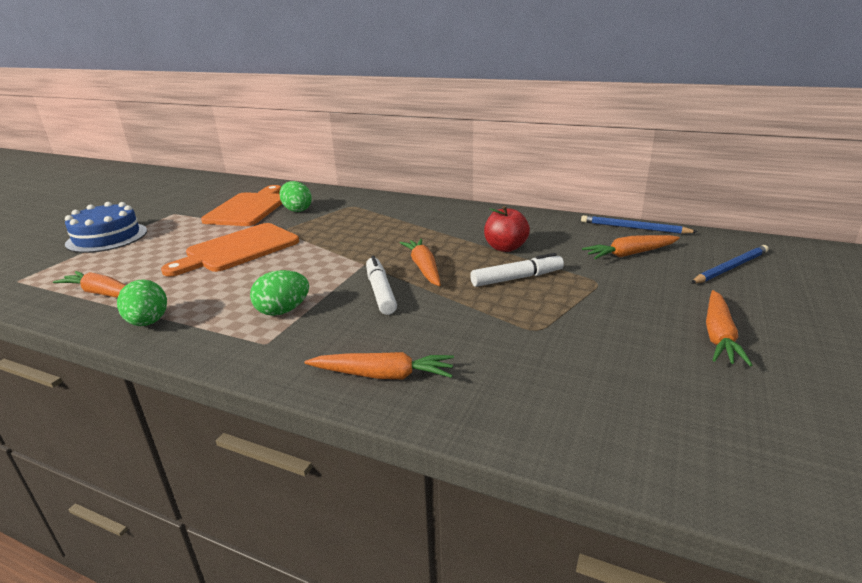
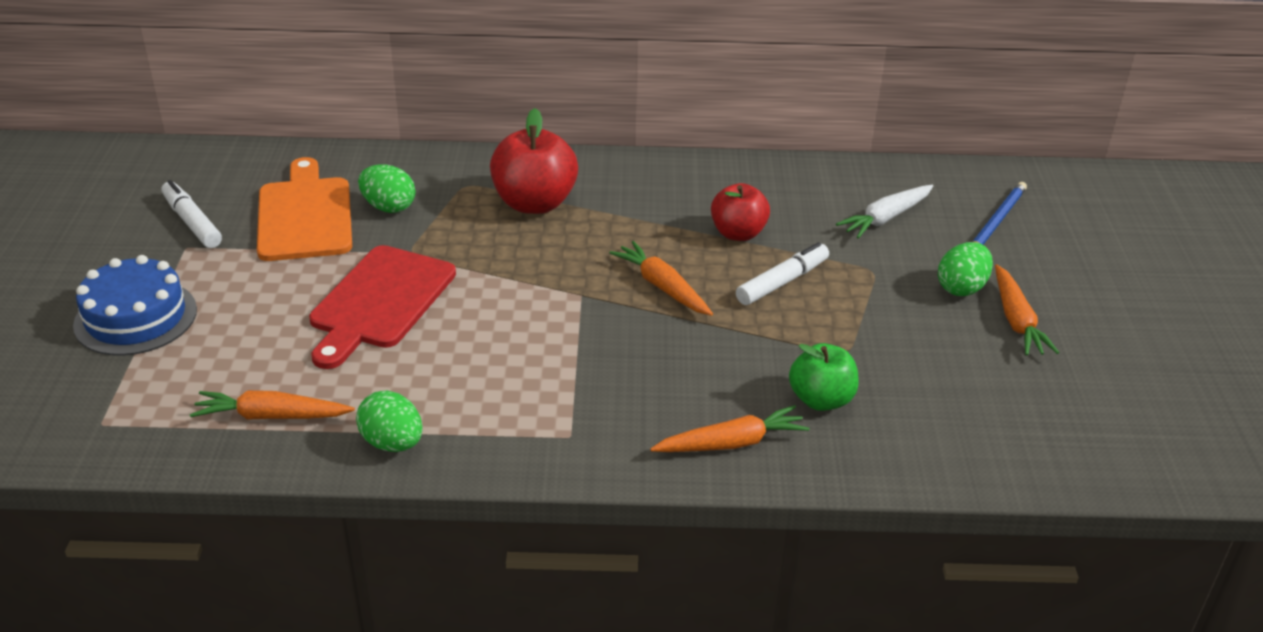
camera: 25 degrees left, 10 degrees up
(238, 249) = (380, 302): orange cutting board -> red cutting board
(283, 311) = (546, 389): green egg -> green egg (961, 288)
(380, 292) = (639, 335): white marker -> white marker (192, 222)
(382, 218) = (534, 203): none -> red apple
(488, 360) = (821, 400): none -> green apple
(630, 254) = (885, 218): orange carrot -> white carrot
(634, 228) = (869, 170): blue pencil -> none

